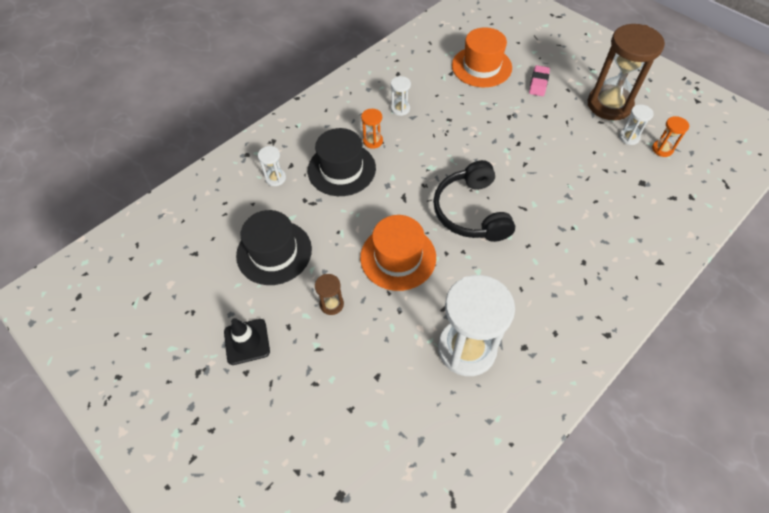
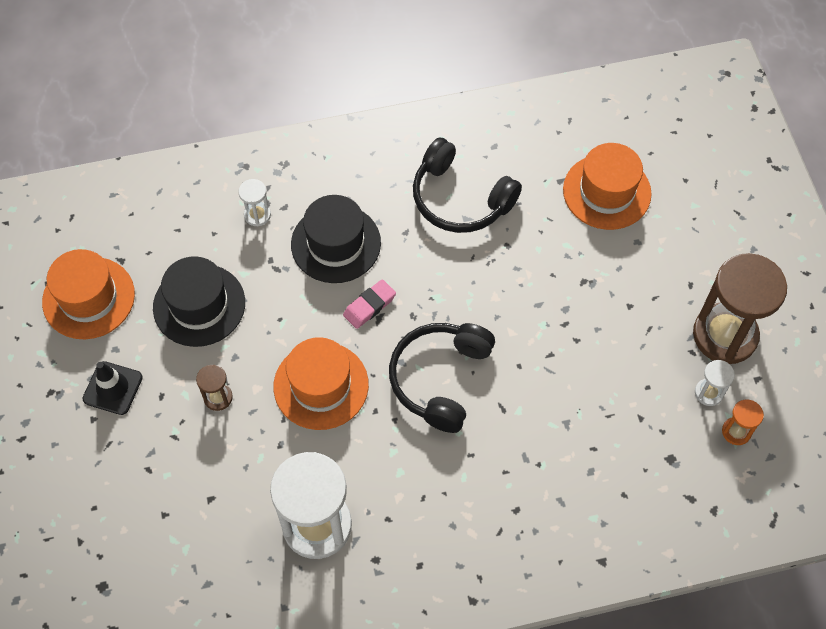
camera: 30 degrees right, 5 degrees up
(186, 290) = (88, 298): none -> orange hat
(373, 141) = (396, 226): orange hourglass -> none
(400, 109) = (460, 199): white hourglass -> black headphones
(538, 83) = (660, 255): pink eraser -> pink eraser (369, 306)

